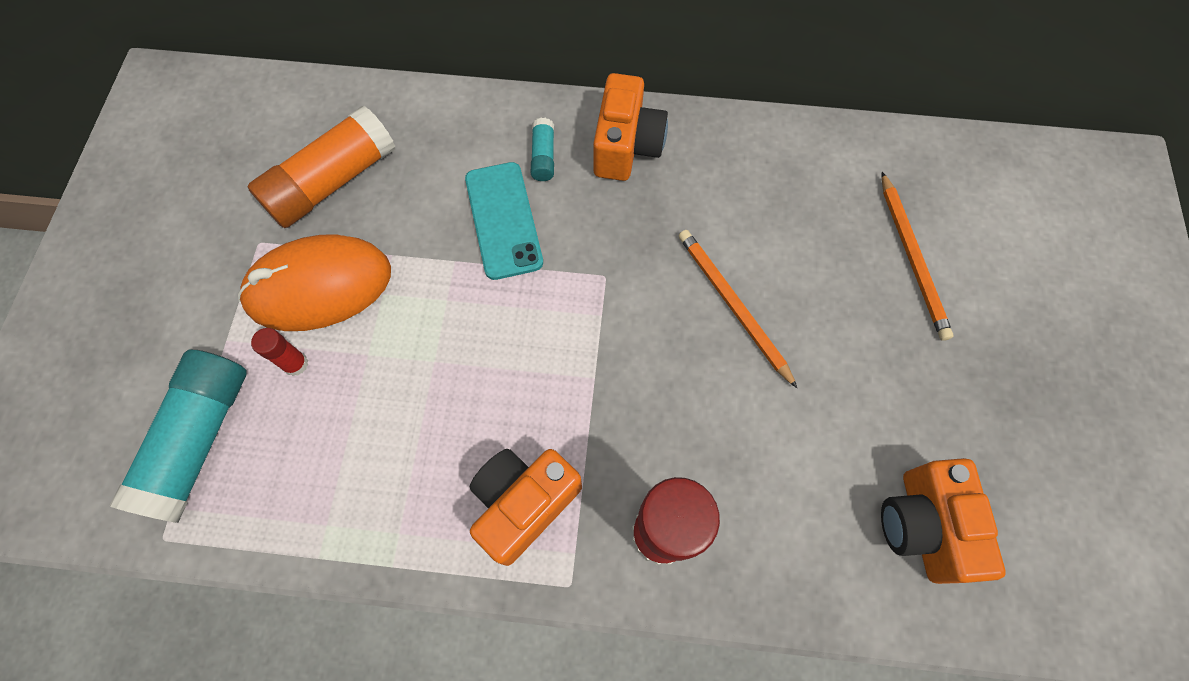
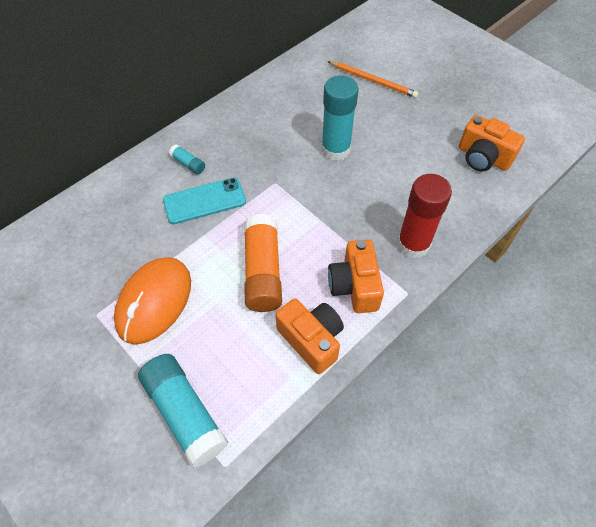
camera: 50 degrees left, 10 degrees down
(295, 364) = (188, 339): red glue stick -> none
(332, 182) = (99, 258): orange glue stick -> orange glue stick (262, 271)
(503, 220) = (204, 201): turquoise phone -> turquoise phone turned 45 degrees counterclockwise
(626, 146) = (218, 131): orange camera -> orange camera (311, 340)
(732, 305) = (335, 149): orange pencil -> turquoise glue stick

